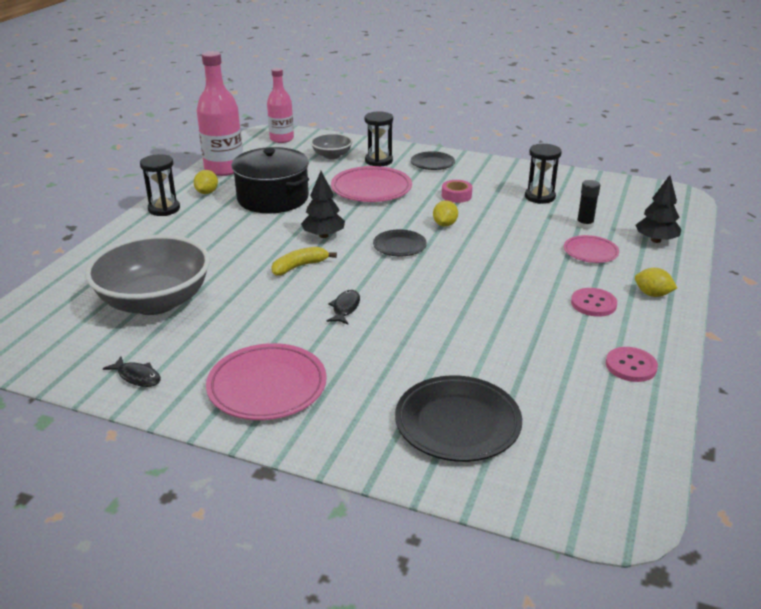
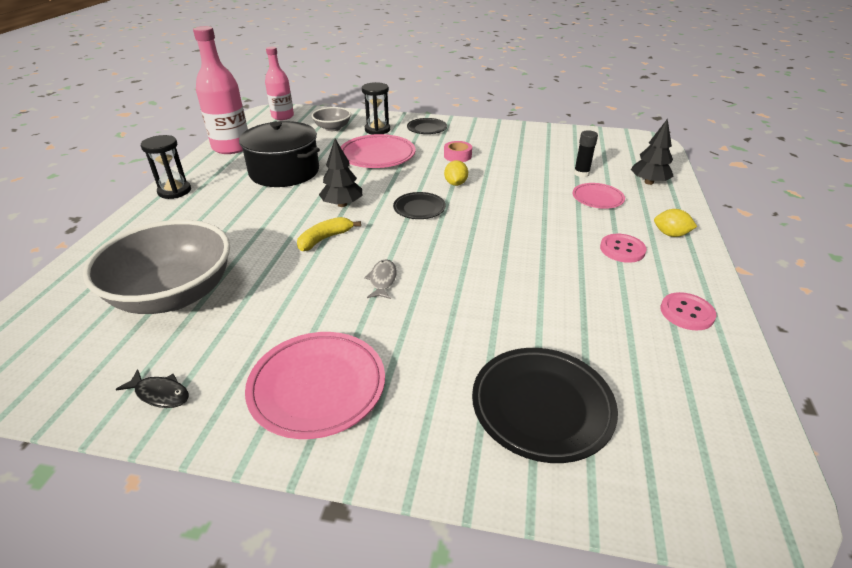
camera: 10 degrees left, 5 degrees up
(207, 192) = (217, 171): yellow lemon -> none
(345, 308) = (382, 280): black fish -> grey fish
(539, 197) = (532, 151): black hourglass -> none

